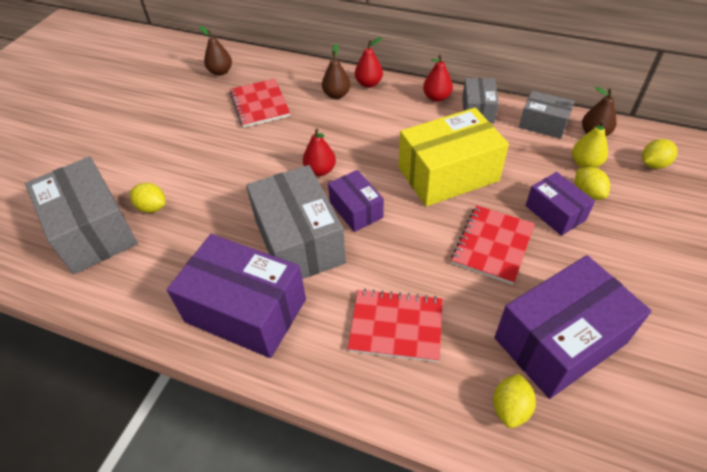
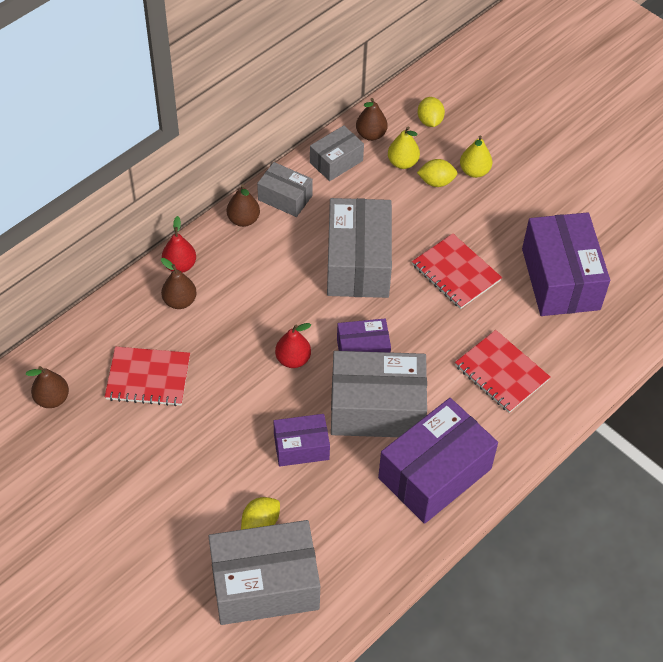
camera: 70 degrees left, 5 degrees up
(396, 326) = (501, 373): red notebook -> red notebook turned 75 degrees counterclockwise
(436, 97) = (243, 220): red pear -> brown pear
(448, 174) = (358, 263): yellow box -> grey box
(510, 408) = (597, 335): yellow lemon -> none
(555, 213) = (445, 214): purple box -> purple box (301, 447)
(629, 216) = (474, 171): none -> yellow pear

